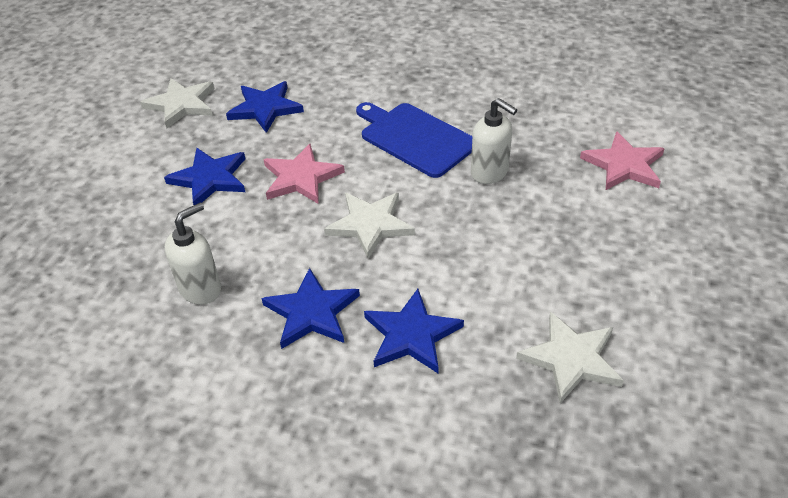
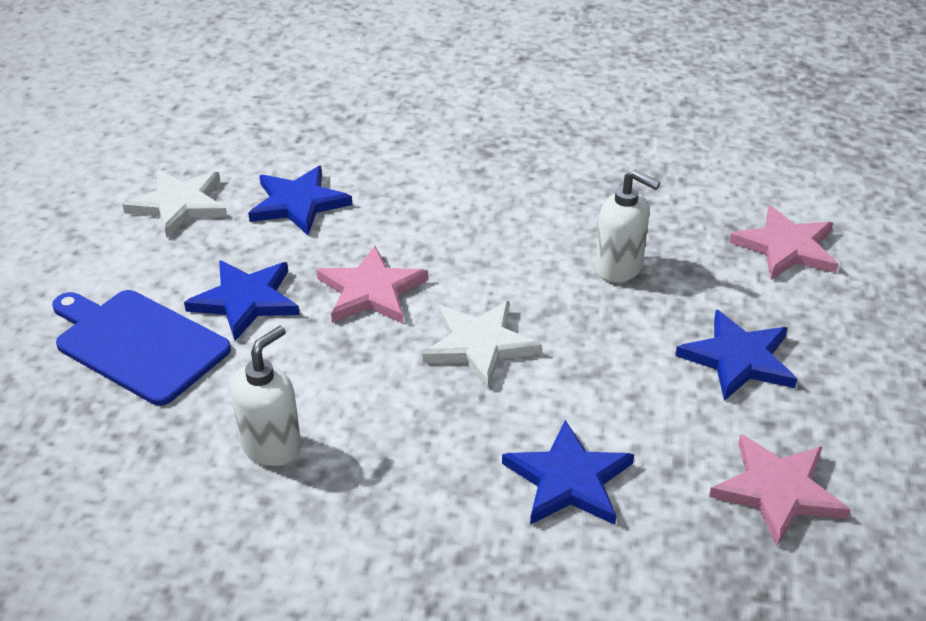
camera: 10 degrees left, 5 degrees down
(311, 312) = (430, 463): blue star -> blue star (738, 359)
(415, 138) = (511, 230): blue cutting board -> blue cutting board (138, 344)
(571, 359) = (778, 491): white star -> pink star

